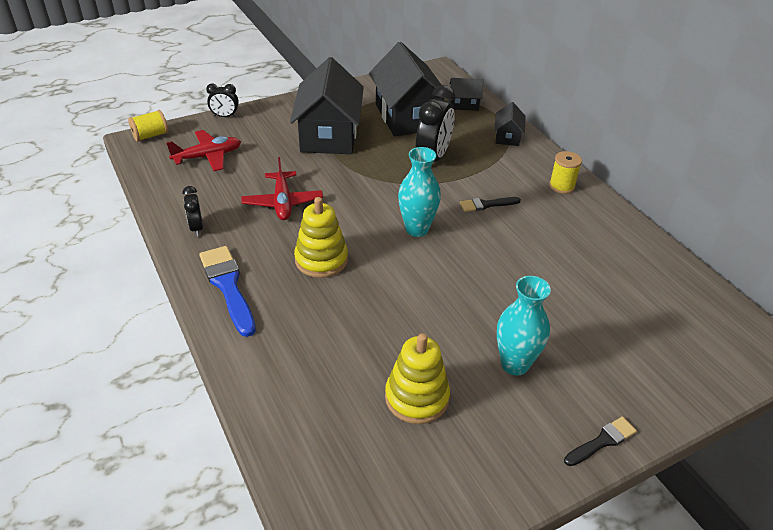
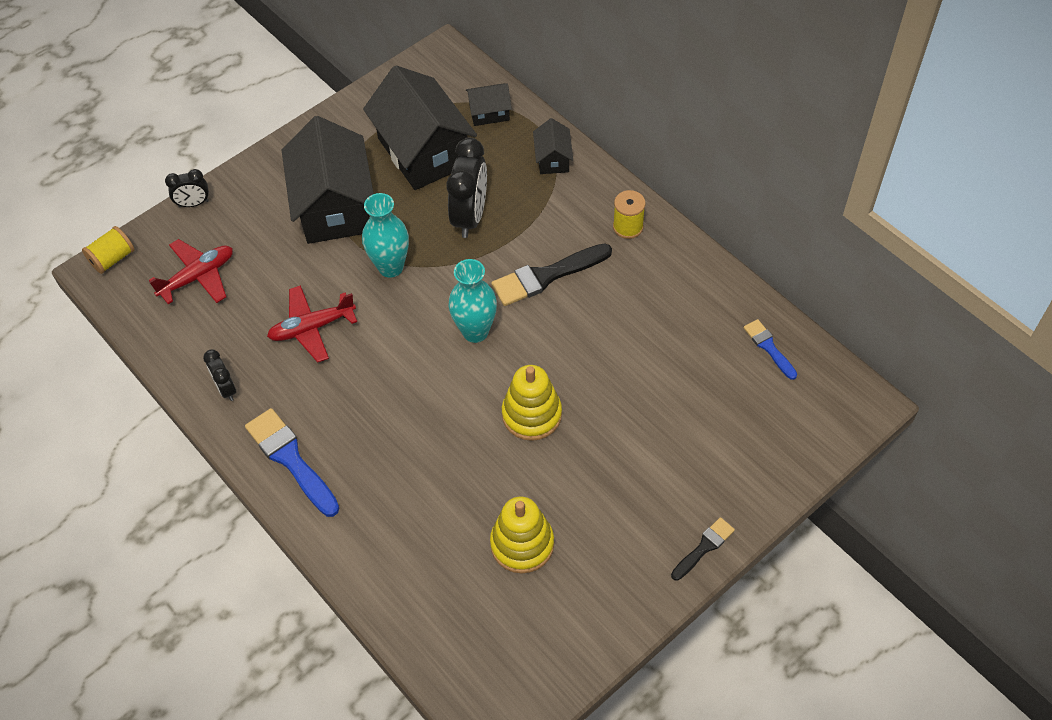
camera: 10 degrees left, 15 degrees up
(283, 202) = (312, 328): red plane -> red plane turned 90 degrees clockwise
(321, 260) = (381, 399): yellow stacking toy -> yellow stacking toy (532, 414)
(486, 204) = (546, 276): black brush -> black brush, size x1.76
(514, 364) = (610, 483): turquoise vase -> turquoise vase (390, 267)
(680, 289) = (769, 347): none -> blue brush

